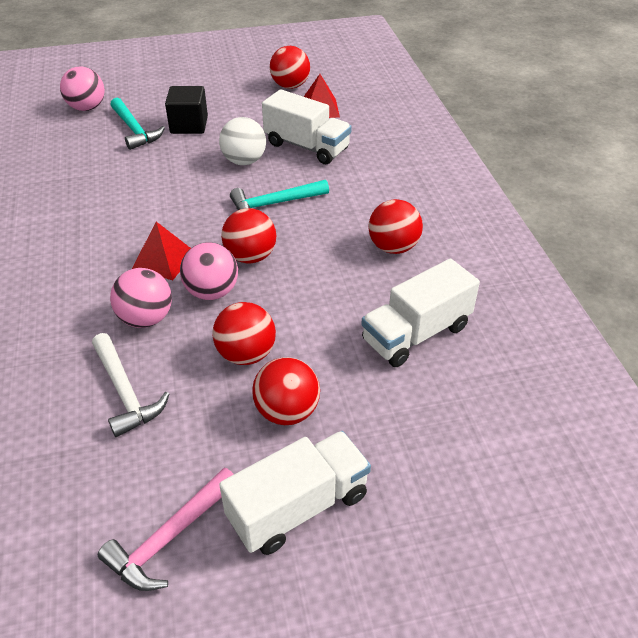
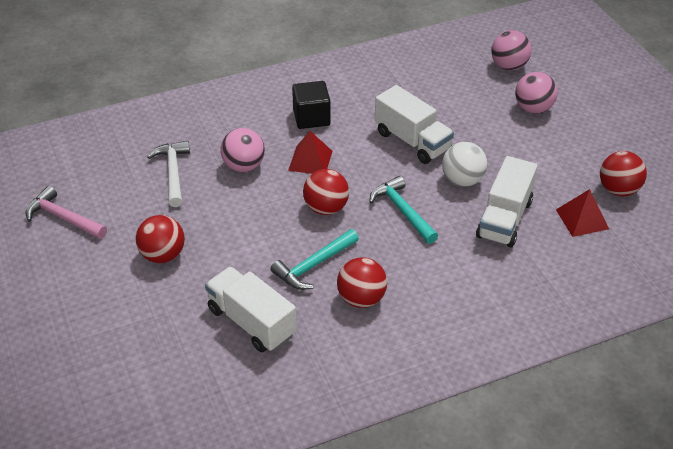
camera: 80 degrees right, 0 degrees up
(125, 392) = (173, 173): white hammer -> white hammer turned 120 degrees clockwise
(135, 130) = (485, 102): turquoise hammer -> turquoise hammer (313, 265)
(189, 125) = (508, 133): black cube -> black cube (311, 117)
(212, 292) = (278, 194): pink ball -> pink ball (533, 108)
(246, 354) = (215, 225): red ball -> none
(298, 507) = (84, 272): white truck -> white truck (412, 141)

